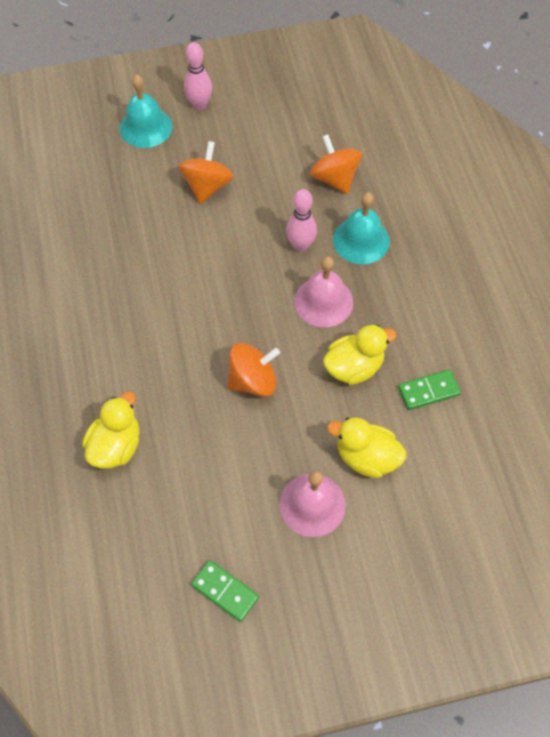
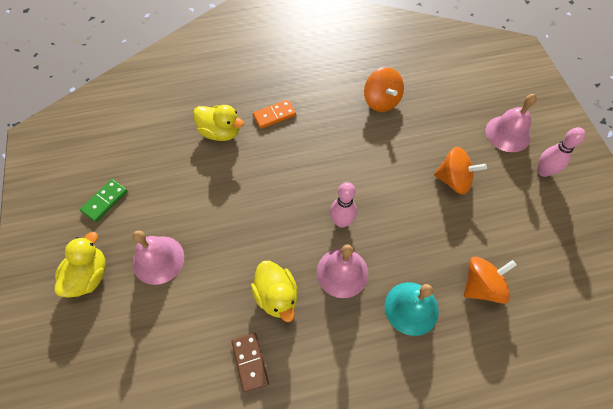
camera: 90 degrees right, 0 degrees up
(92, 377) = (274, 115): none -> orange domino
(146, 127) = (507, 133): turquoise bell -> pink bell
(253, 380) = (267, 217): orange spinning top -> orange spinning top (381, 101)
(300, 246) = (399, 254): pink bowling pin -> pink bowling pin (341, 221)
(366, 457) = (192, 303): yellow duck -> yellow duck (89, 276)
(428, 391) = (250, 362): green domino -> brown domino

